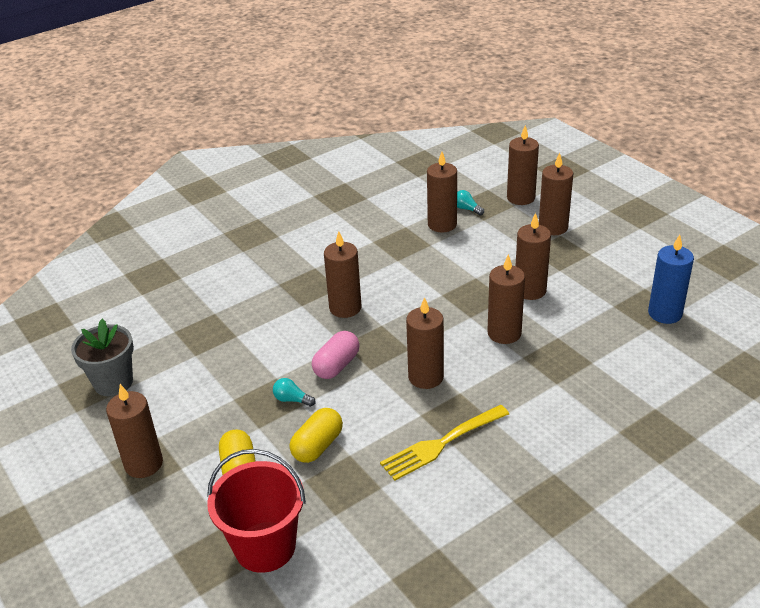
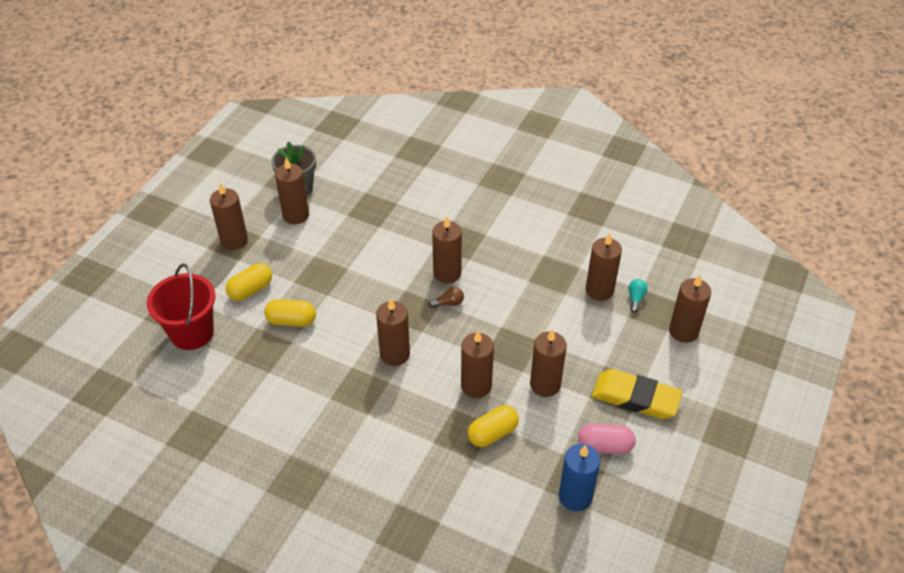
camera: 60 degrees right, 10 degrees up
(292, 400) = (329, 287): turquoise light bulb -> none
(336, 365) = (378, 296): pink capsule -> pink capsule (605, 446)
(386, 319) = (448, 303): none -> brown light bulb
(441, 443) = (328, 391): yellow fork -> none
(553, 227) = (652, 371): brown candle -> brown candle (296, 215)
(568, 340) = (492, 433): none -> yellow capsule
(576, 245) = (635, 398): none -> yellow eraser

